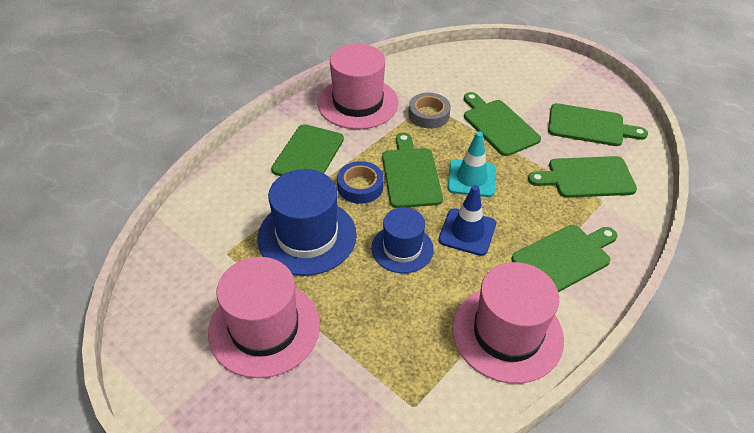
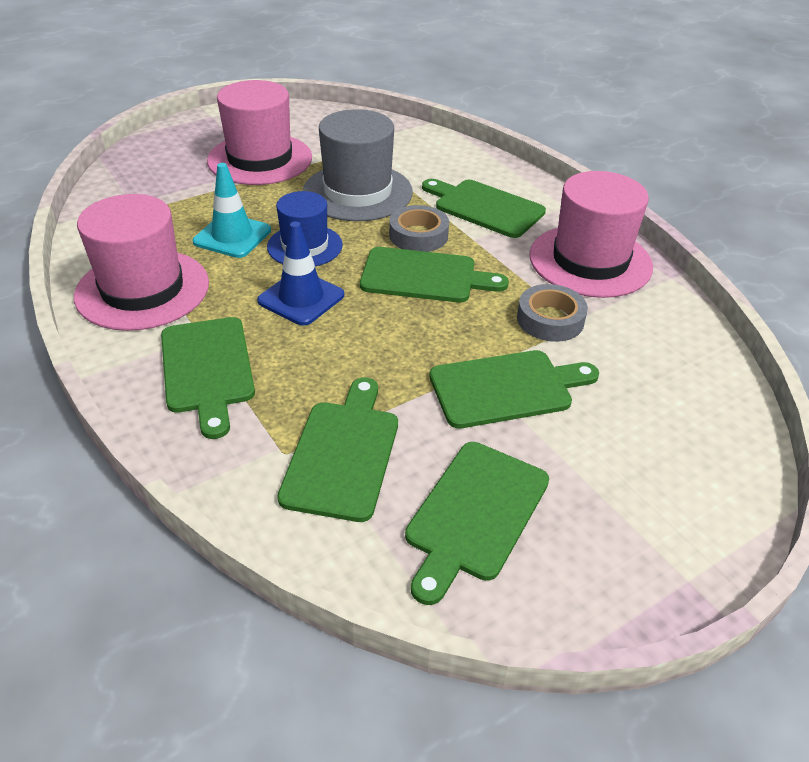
camera: 105 degrees right, 5 degrees down
(307, 236) = (357, 192): blue hat -> grey hat
(360, 186) = (418, 235): blue tape -> grey tape
(471, 178) = (395, 326): turquoise traffic cone -> turquoise traffic cone (232, 236)

